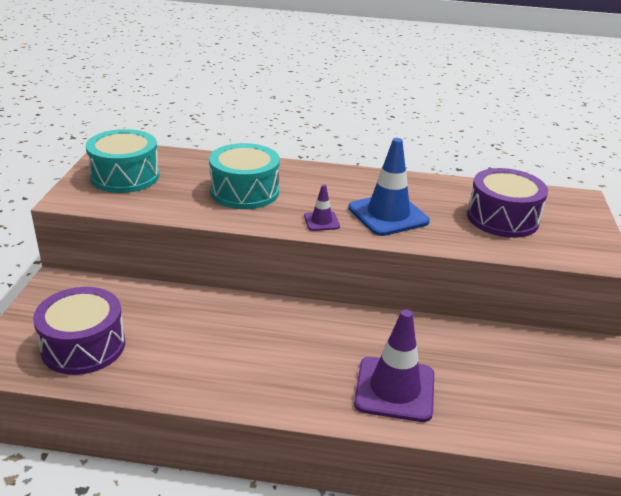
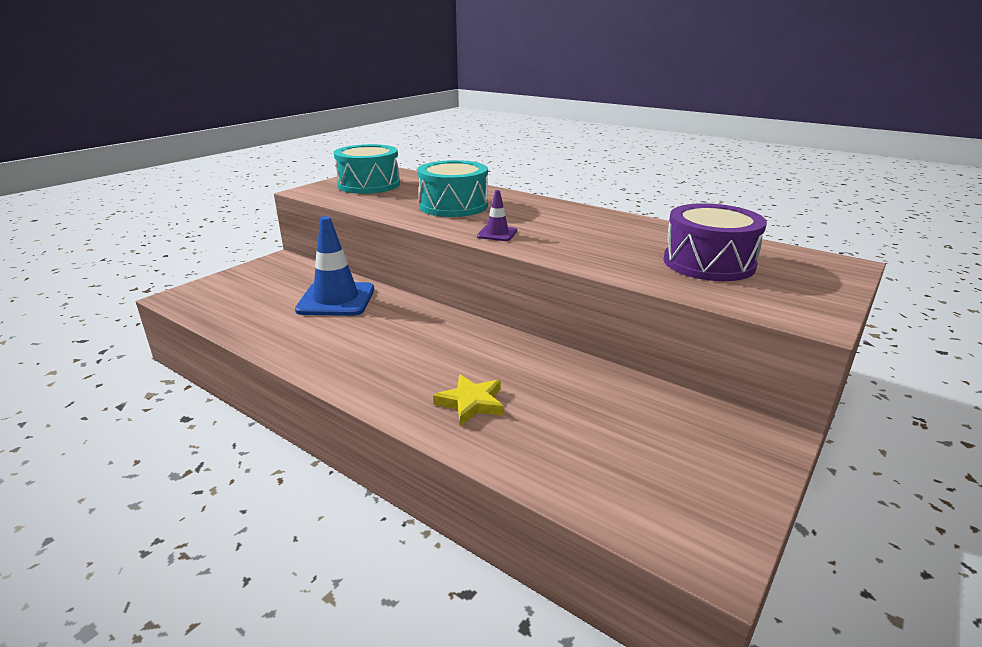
camera: 30 degrees right, 5 degrees down
(83, 346) = (247, 301): purple drum -> none
(388, 215) = (573, 240): blue traffic cone -> blue traffic cone (336, 300)
(394, 389) = (471, 403): purple traffic cone -> yellow star

